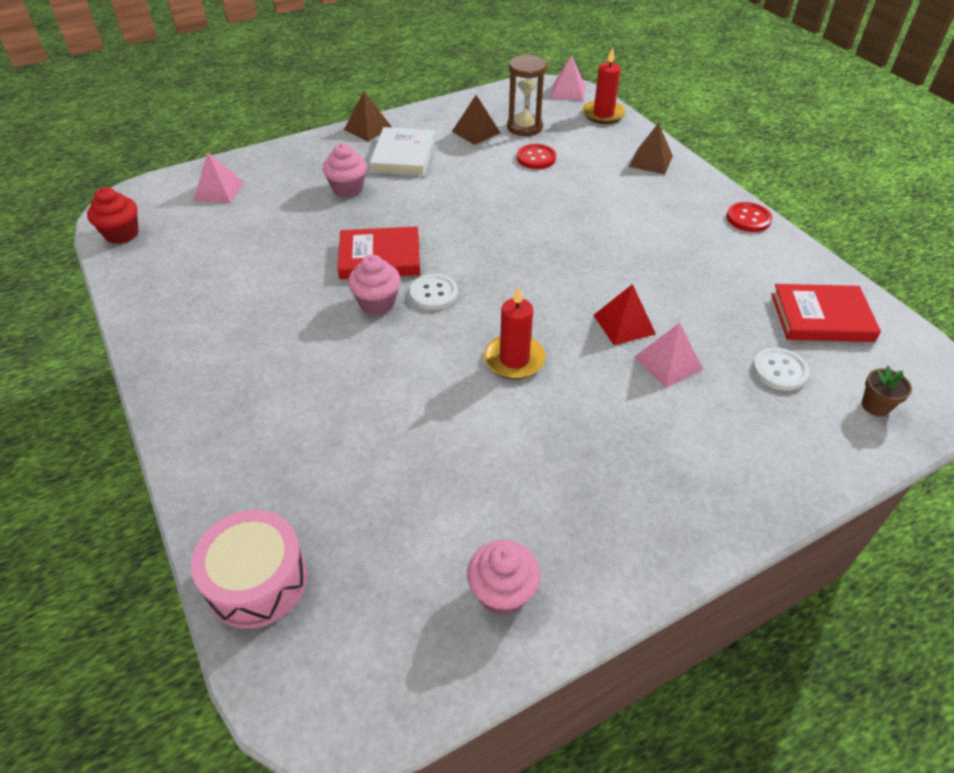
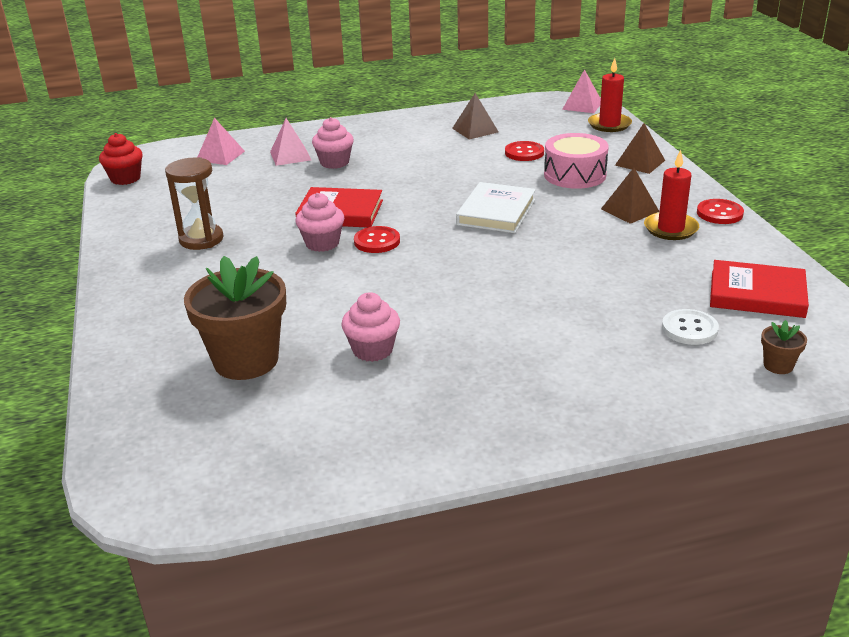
camera: 15 degrees right, 15 degrees down
(257, 580) = (132, 413): pink drum -> pink drum (575, 175)
(357, 481) = (246, 360): none -> brown flower pot
(368, 128) = (374, 121): brown pyramid -> brown pyramid (630, 210)
(403, 155) = (397, 142): white book -> white book (496, 212)
(433, 293) = (377, 241): white button -> red button
(502, 593) = (337, 449): pink cupcake -> pink cupcake (372, 350)
(514, 359) = (429, 294): red candle -> red candle (670, 229)
(524, 127) = (524, 129): brown hourglass -> brown hourglass (201, 239)
(624, 324) = (548, 280): red pyramid -> none
(668, 363) = (577, 311): pink pyramid -> pink pyramid (290, 156)

